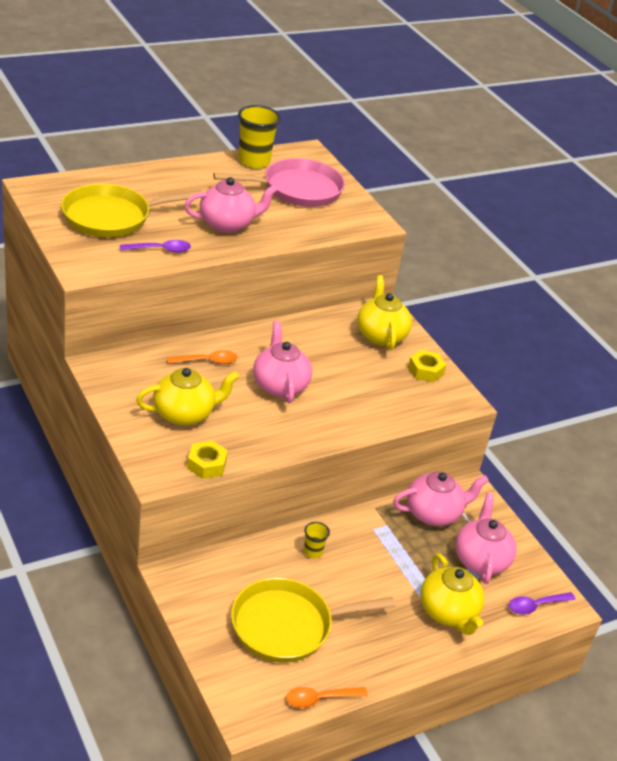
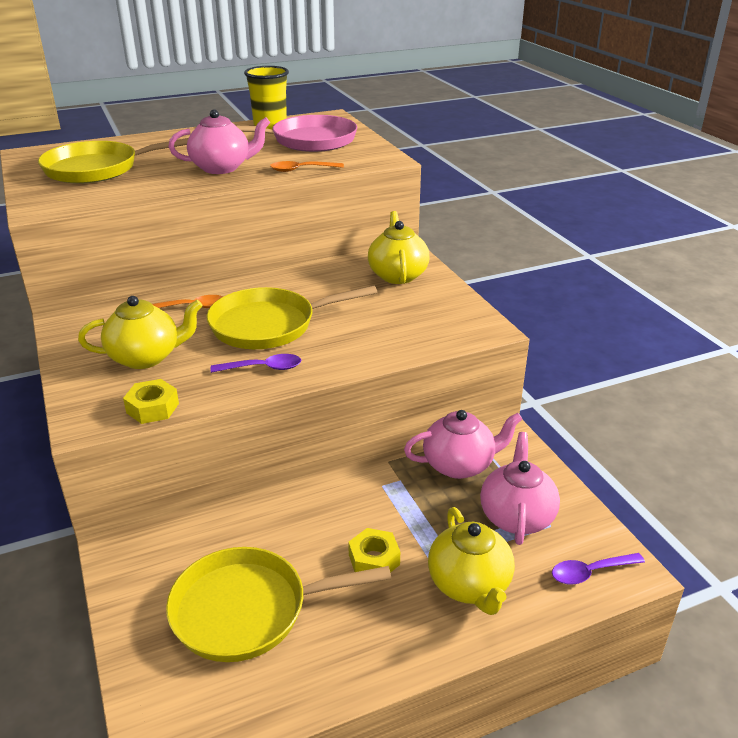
camera: 10 degrees right, 5 degrees down
(160, 250) = (137, 190): purple spoon -> purple spoon (263, 368)
(279, 385) = (269, 325): pink teapot -> yellow pan
(313, 552) = (301, 515): yellow cup -> none
(320, 699) = (271, 716): orange spoon -> orange spoon (301, 170)
(425, 371) = (445, 303): yellow nut -> yellow nut (374, 559)

